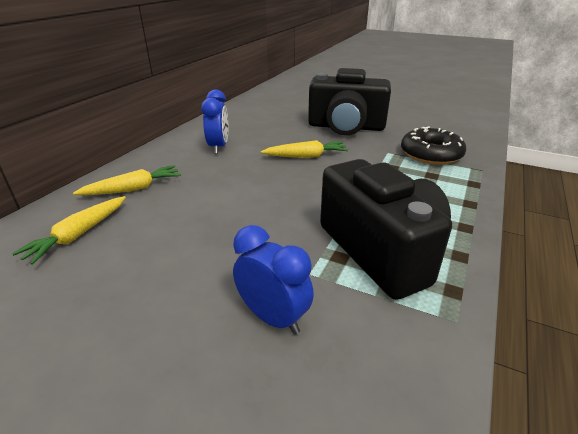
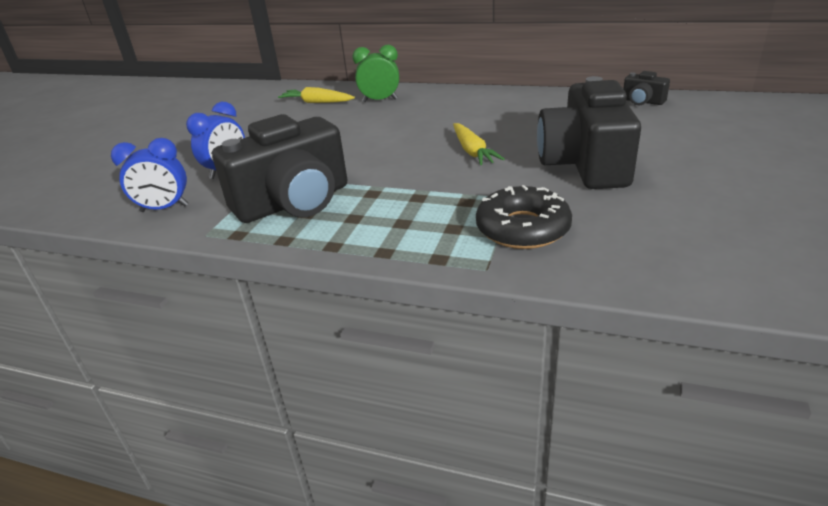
camera: 85 degrees right, 0 degrees up
(133, 189) = (380, 100): yellow carrot -> green clock
(218, 147) = (473, 110): blue clock -> blue clock (164, 209)
(258, 100) = (642, 101): none -> black camera

